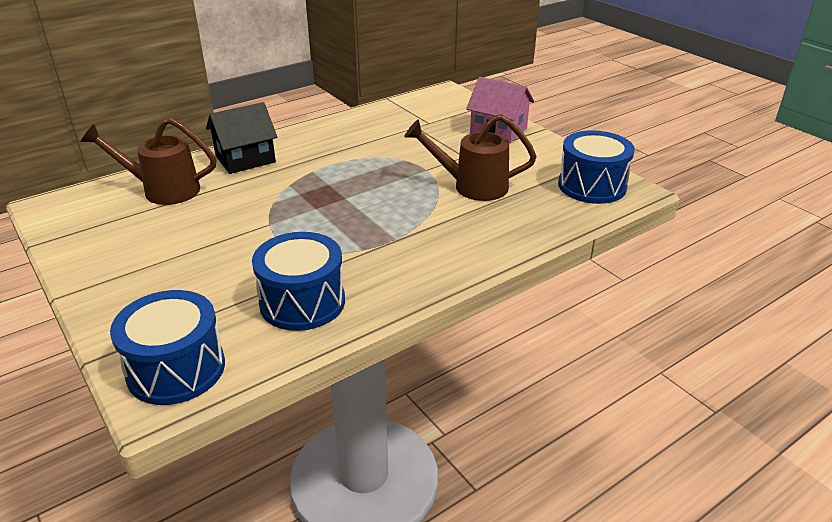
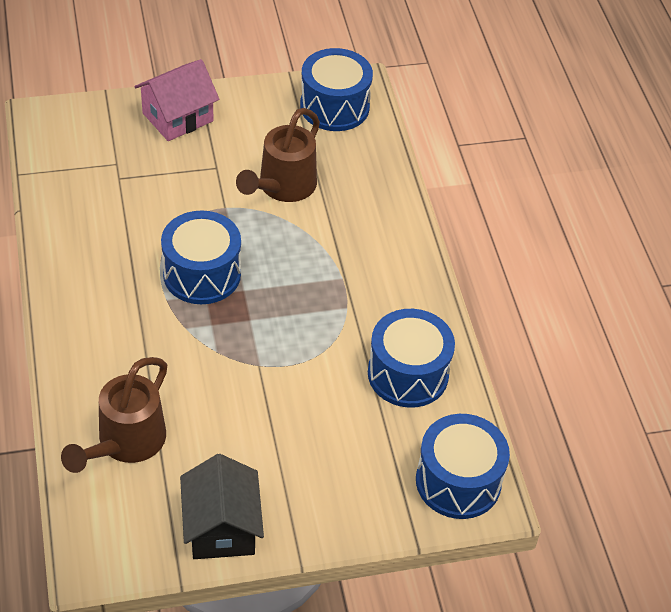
camera: 70 degrees left, 15 degrees up
(245, 159) = (96, 351): black house -> black house (221, 527)
(348, 177) = (202, 274): none -> blue drum

